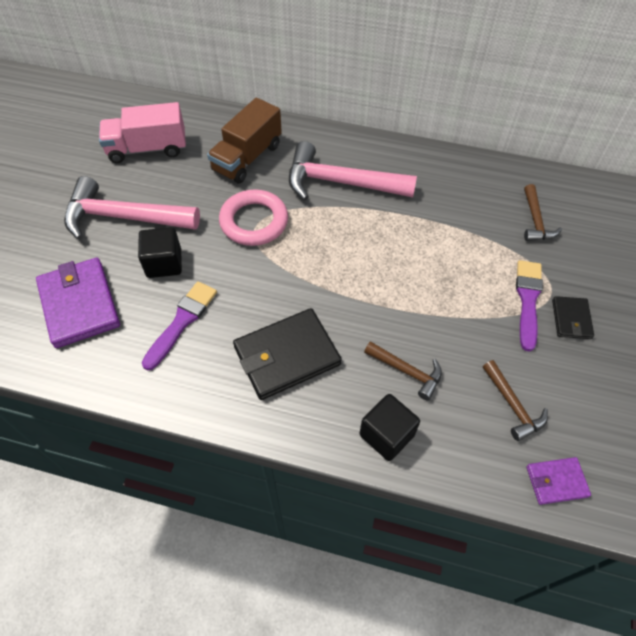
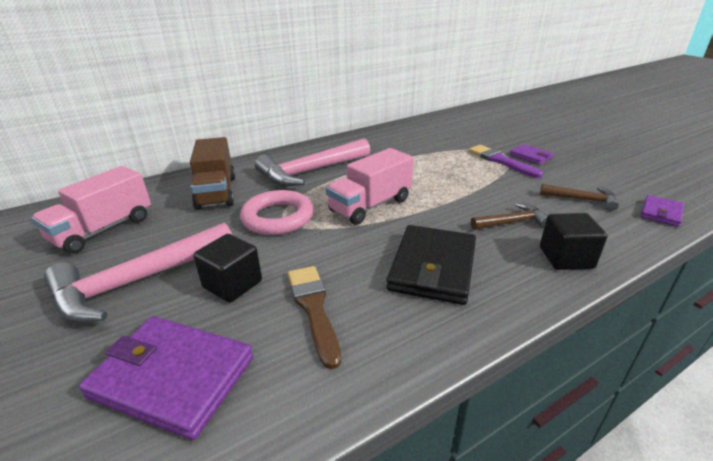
camera: 45 degrees left, 25 degrees down
(182, 322) = (314, 309): purple brush -> brown brush
(330, 262) = (370, 205): none -> pink truck
(535, 221) = (445, 136): brown hammer -> none
(571, 319) = (530, 156): black wallet -> purple wallet

